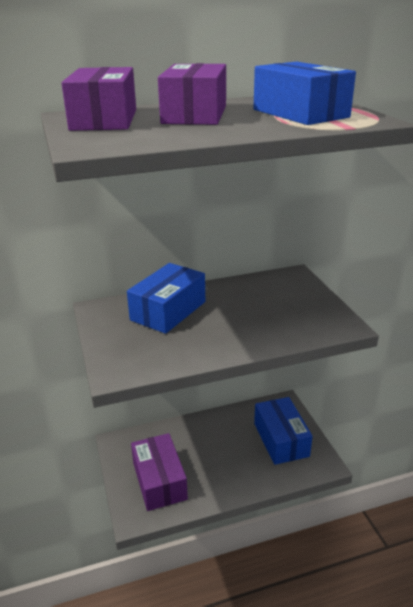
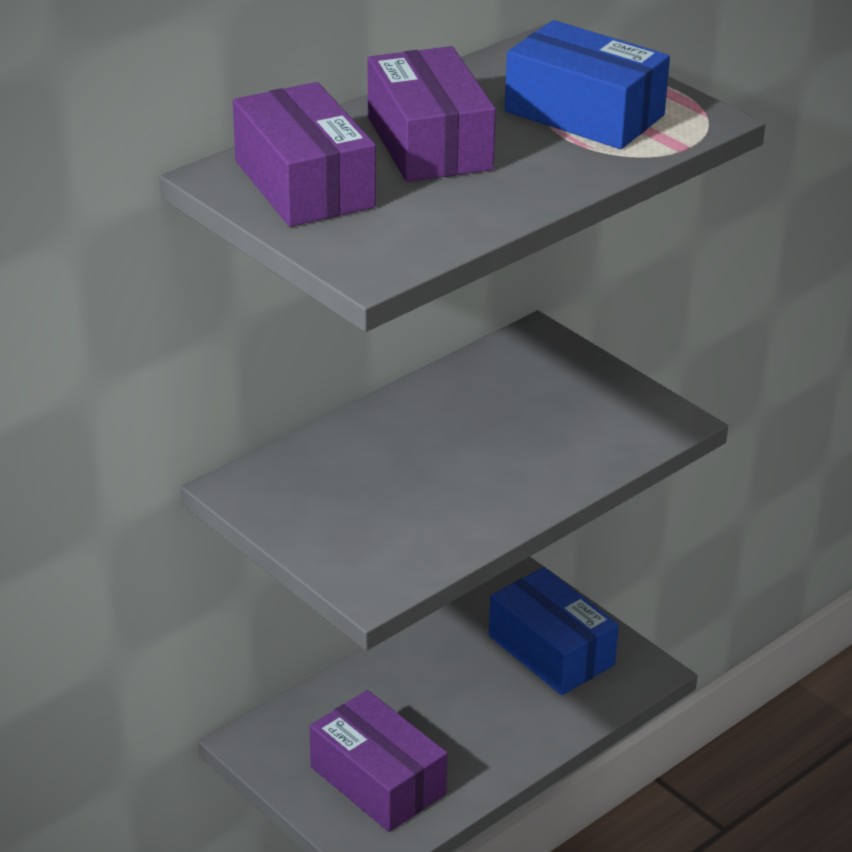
camera: 25 degrees left, 5 degrees up
(168, 311) = (369, 461): blue box -> none

